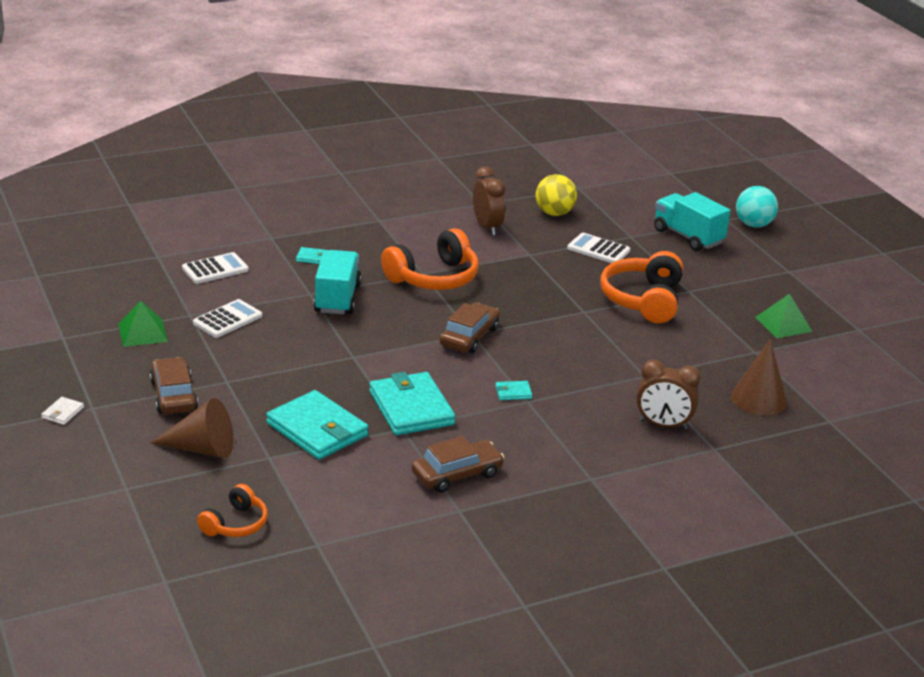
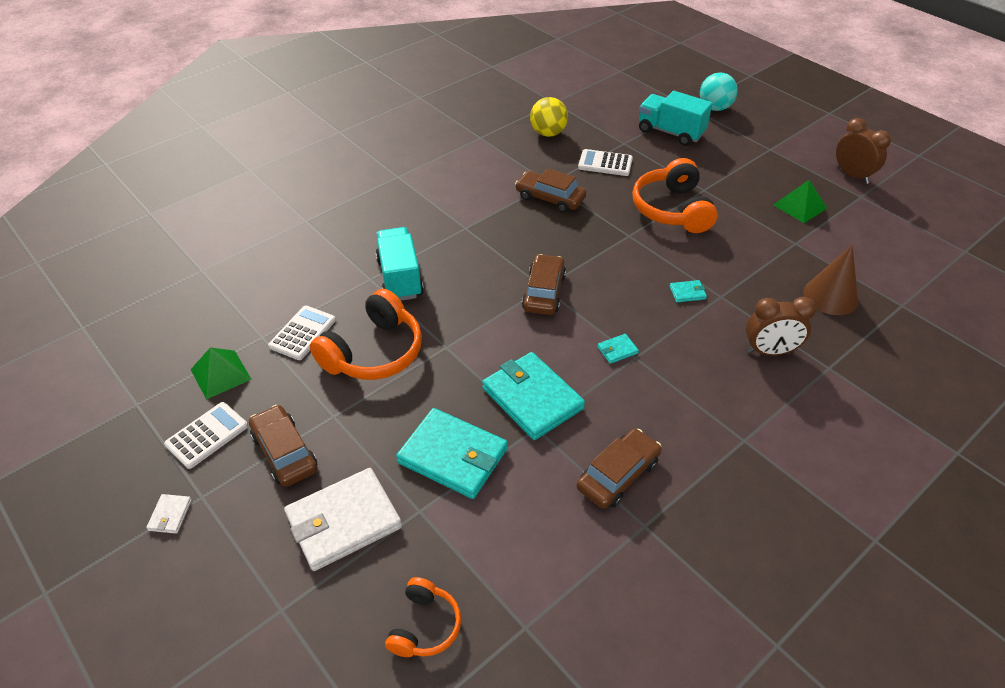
camera: 15 degrees left, 15 degrees up
(201, 448) = (343, 521): brown cone -> white wallet
(215, 269) = (266, 272): white calculator -> white calculator (207, 435)
(312, 257) = (355, 234): turquoise wallet -> turquoise wallet (687, 293)
(434, 278) = (478, 230): orange headphones -> orange headphones (374, 352)
(487, 227) = (498, 162): brown clock -> brown clock (852, 175)
(522, 266) = (550, 198): none -> brown car

